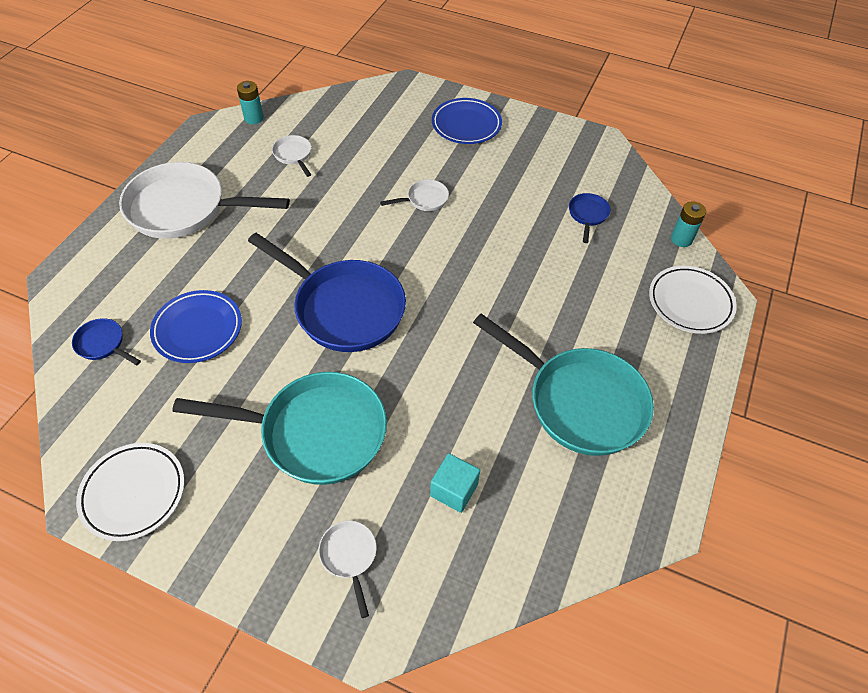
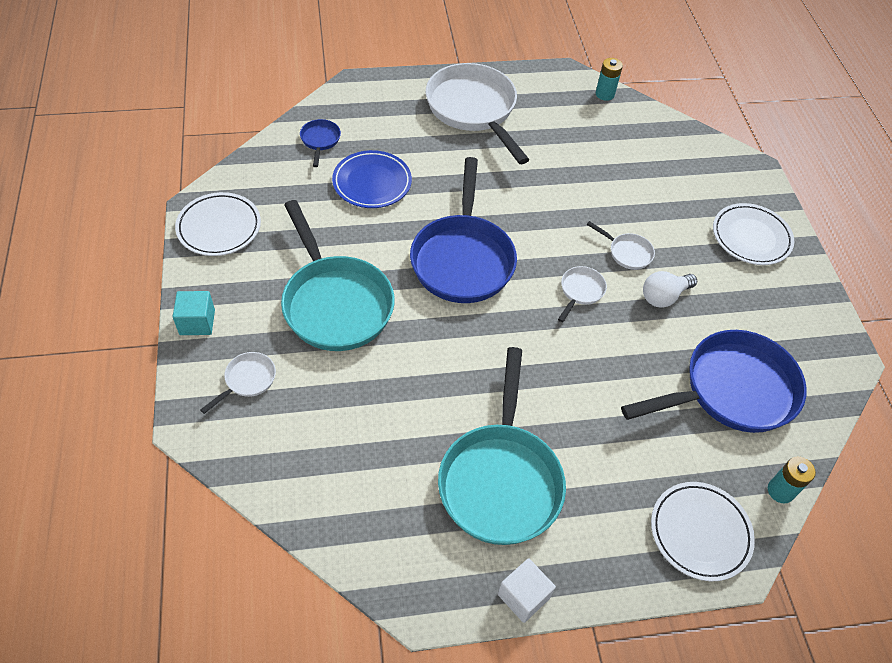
camera: 55 degrees right, 0 degrees up
(293, 155) = (590, 140): white pan -> white pan (580, 291)
(454, 490) = (347, 422): turquoise cube -> turquoise cube (197, 322)
(466, 125) = (751, 237): blue plate -> white plate
(481, 203) = (664, 296): none -> white light bulb
(587, 215) = (732, 390): blue pan -> blue pan, size x2.35
(688, 443) = (523, 596): none -> white cube

